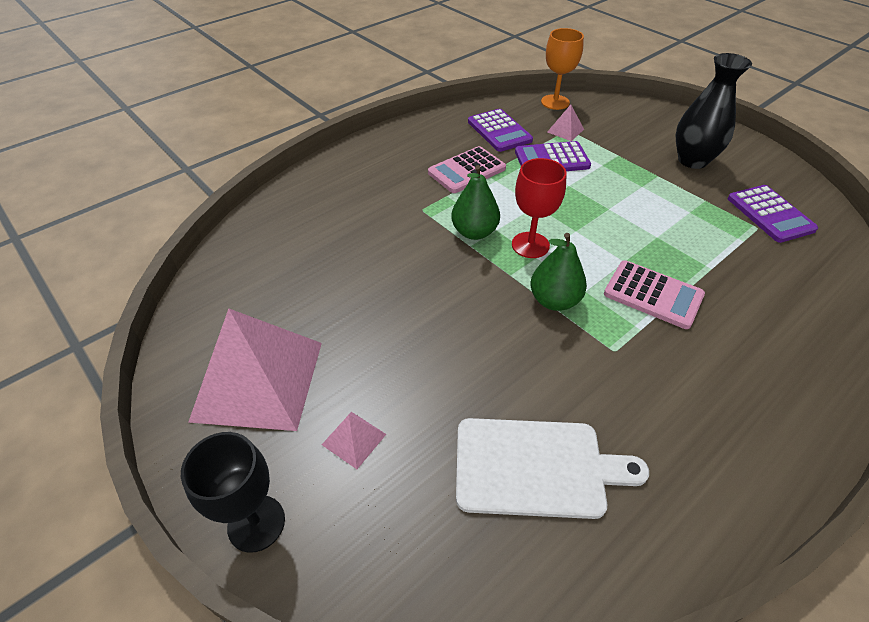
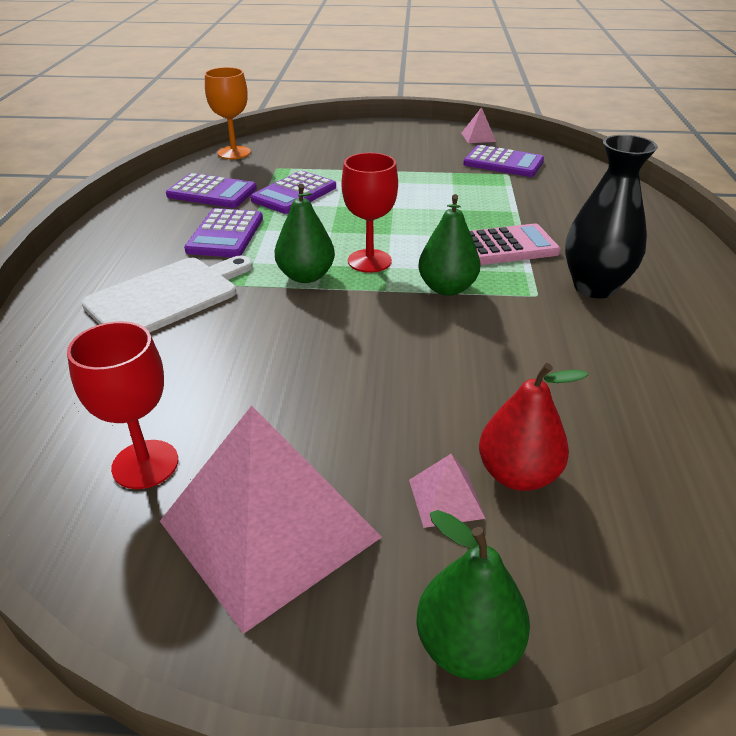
camera: 45 degrees left, 10 degrees down
(254, 300) = (145, 464): none -> red goblet
(256, 523) = (468, 646): black goblet -> green pear
(410, 461) = (518, 474): none -> red pear
(466, 170) = (225, 234): pink calculator -> purple calculator
(536, 467) = (606, 404): white cutting board -> white cutting board (167, 296)
(565, 130) = (275, 169): pink pyramid -> pink pyramid (478, 137)
(692, 160) = (405, 151): black vase -> black vase (594, 287)

